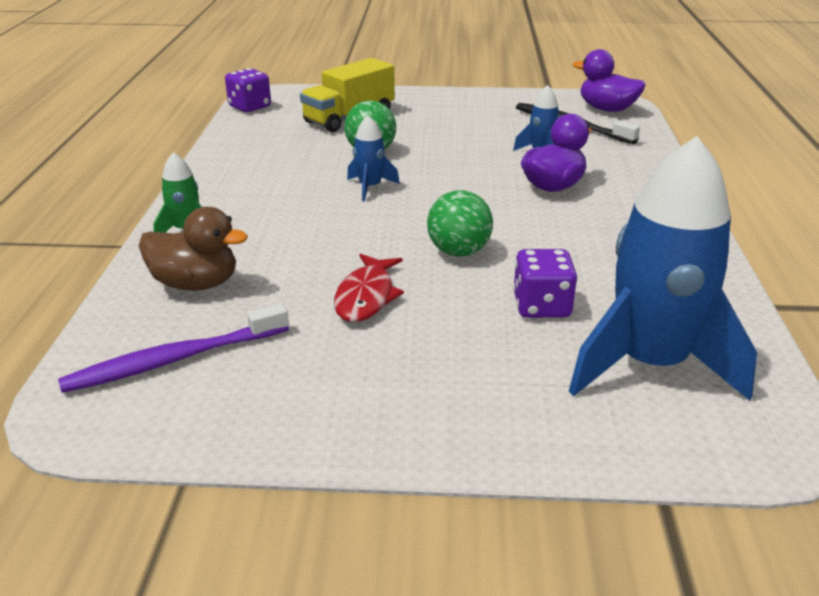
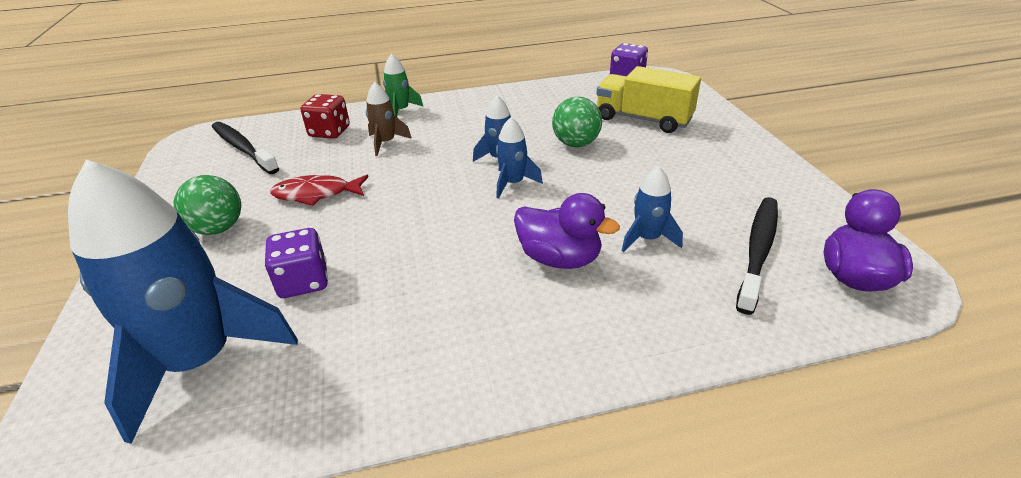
camera: 75 degrees right, 5 degrees up
(174, 360) = (243, 148): purple toothbrush -> black toothbrush
(196, 284) = (329, 132): brown duck -> red dice
(271, 245) = (386, 143): none -> brown rocket
(424, 188) = (513, 183): none -> blue rocket
(458, 252) = (394, 222): green ball -> green ball (218, 228)

